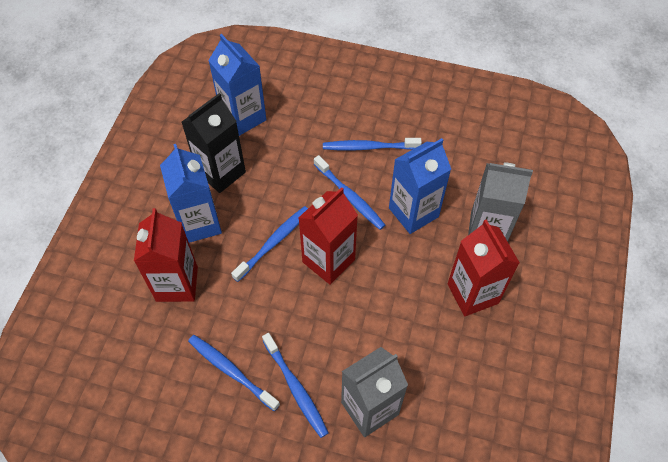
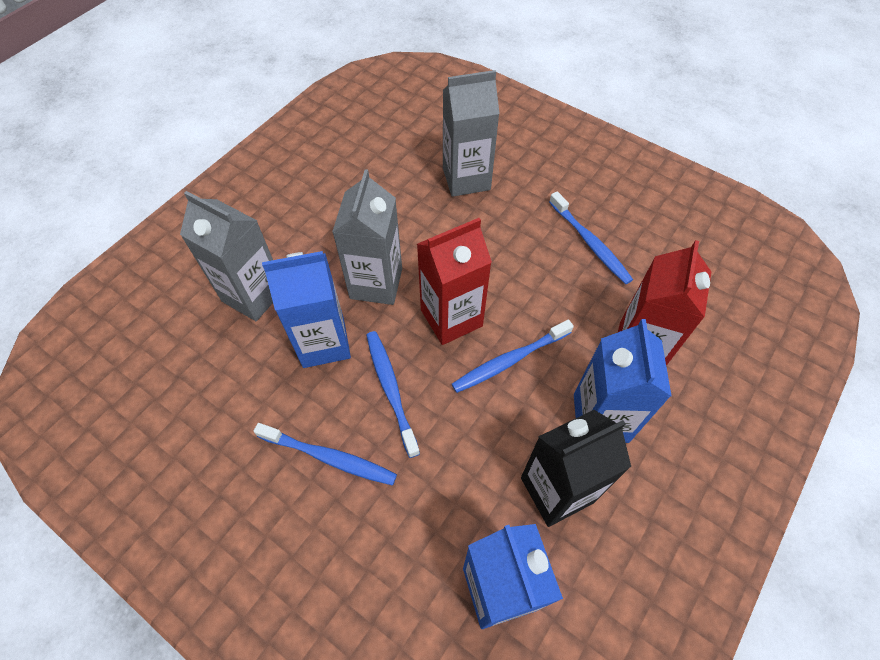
camera: 160 degrees left, 0 degrees up
(296, 388) = (529, 211): blue toothbrush -> none
(400, 270) = (376, 283): none -> grey carton
(472, 293) = (314, 238): red carton -> none

